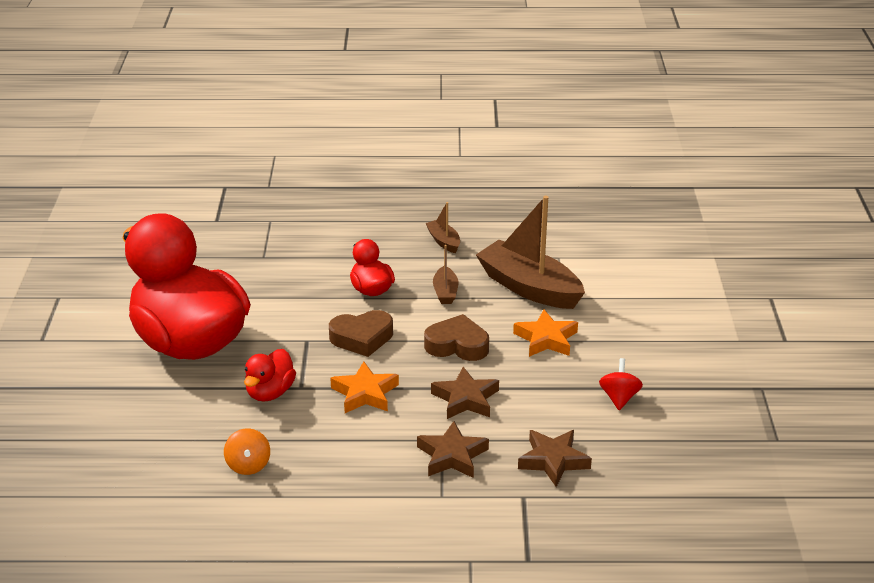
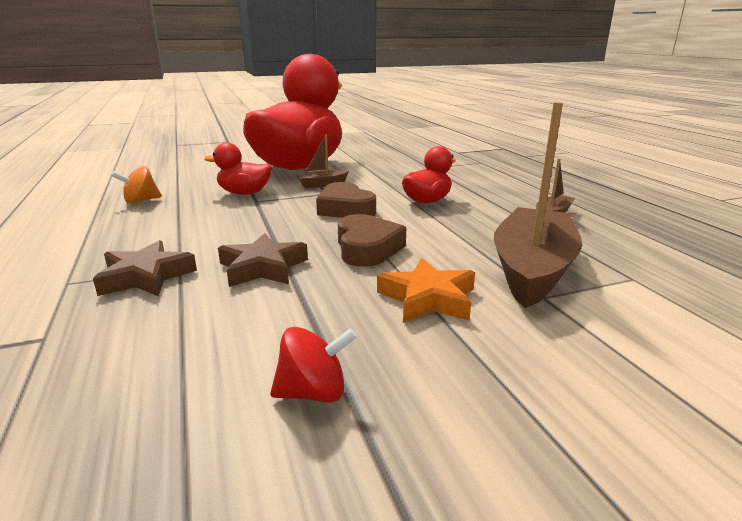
camera: 70 degrees right, 10 degrees down
(365, 393) = (255, 222): orange star -> none
(445, 292) = (461, 228): brown boat -> brown boat (321, 184)
(553, 461) = (125, 350): brown star -> none

